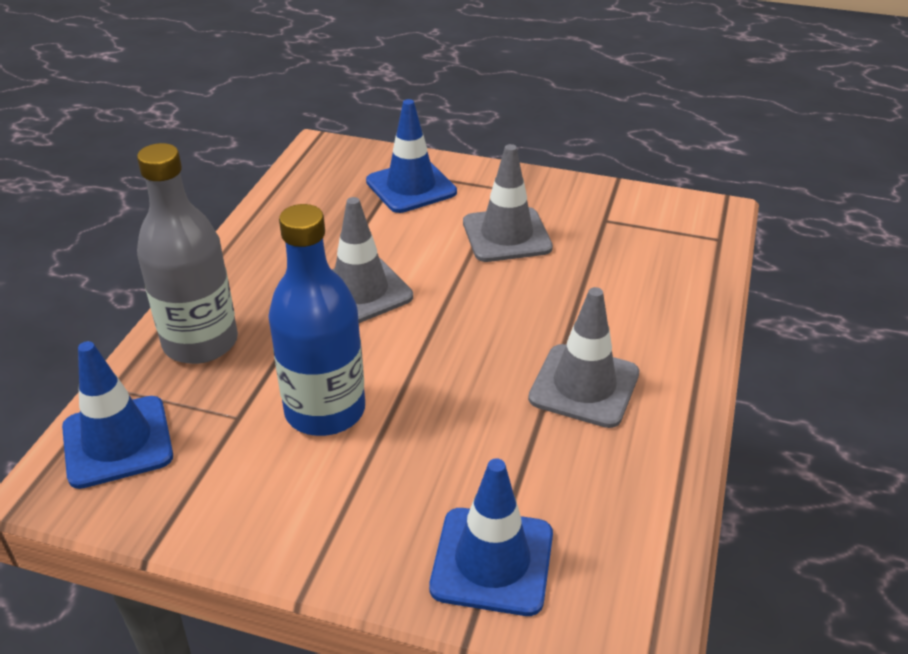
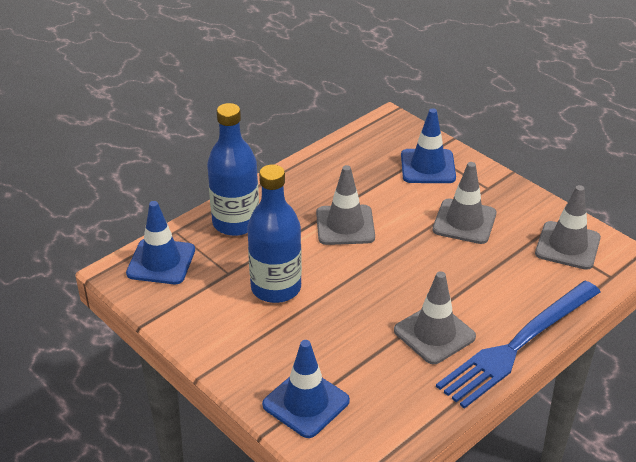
camera: 30 degrees right, 0 degrees up
(200, 342) = (236, 223): grey bottle -> blue bottle
(644, 222) = (567, 246): none -> grey traffic cone
(692, 358) = (518, 345): none -> blue fork

